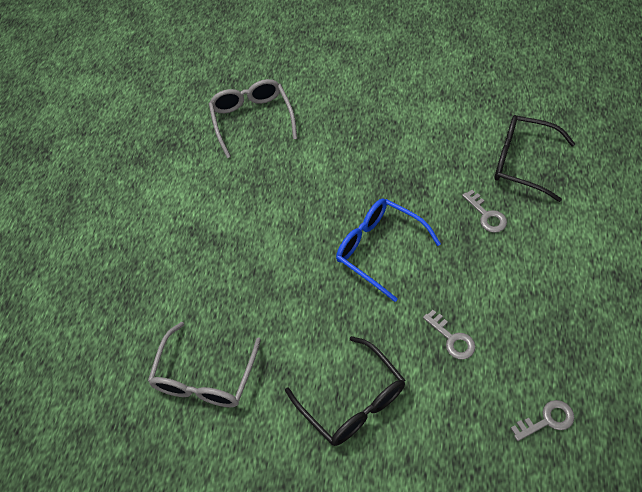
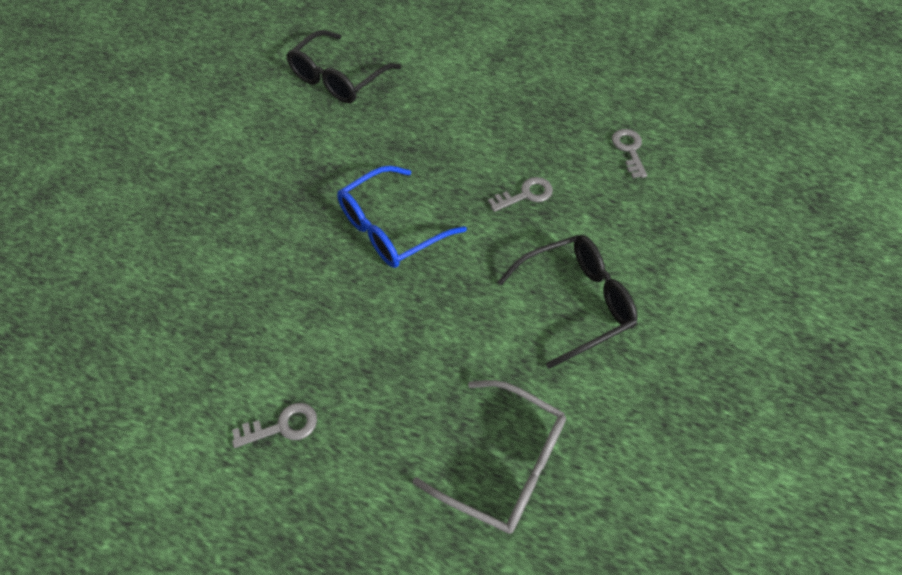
camera: 80 degrees left, 0 degrees up
(252, 120) = (108, 321): grey glasses -> none
(486, 215) = (389, 125): grey key -> grey key (282, 426)

